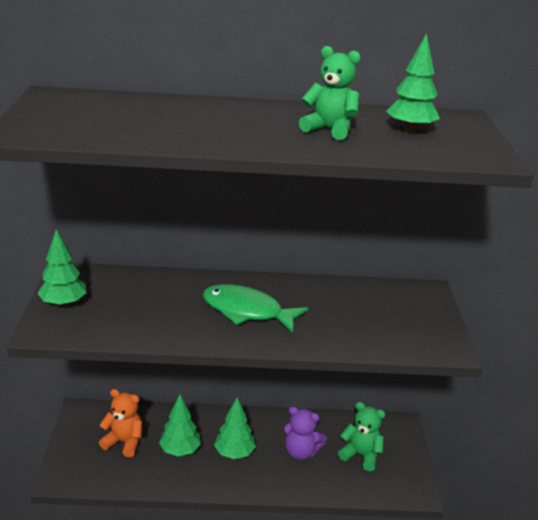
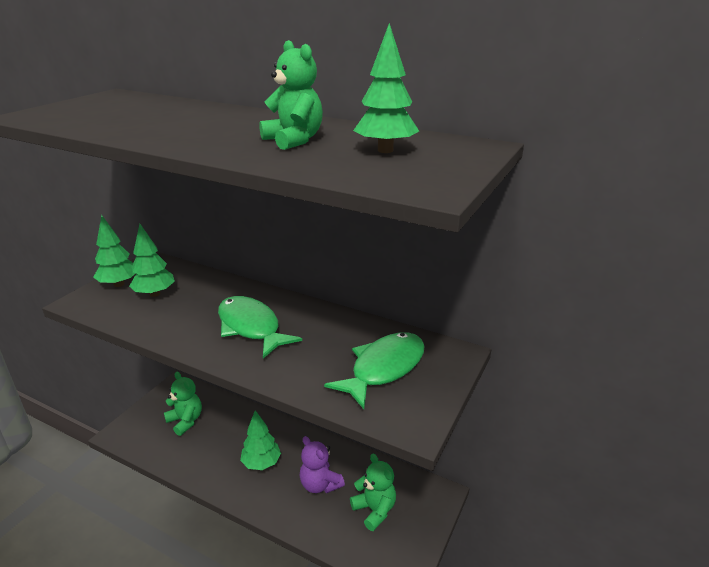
camera: 30 degrees right, 0 degrees up
(124, 442) = (185, 421): orange teddy bear -> green teddy bear
(180, 450) = (220, 444): green tree -> green tree (155, 294)
(388, 315) = (384, 368): none -> green fish

